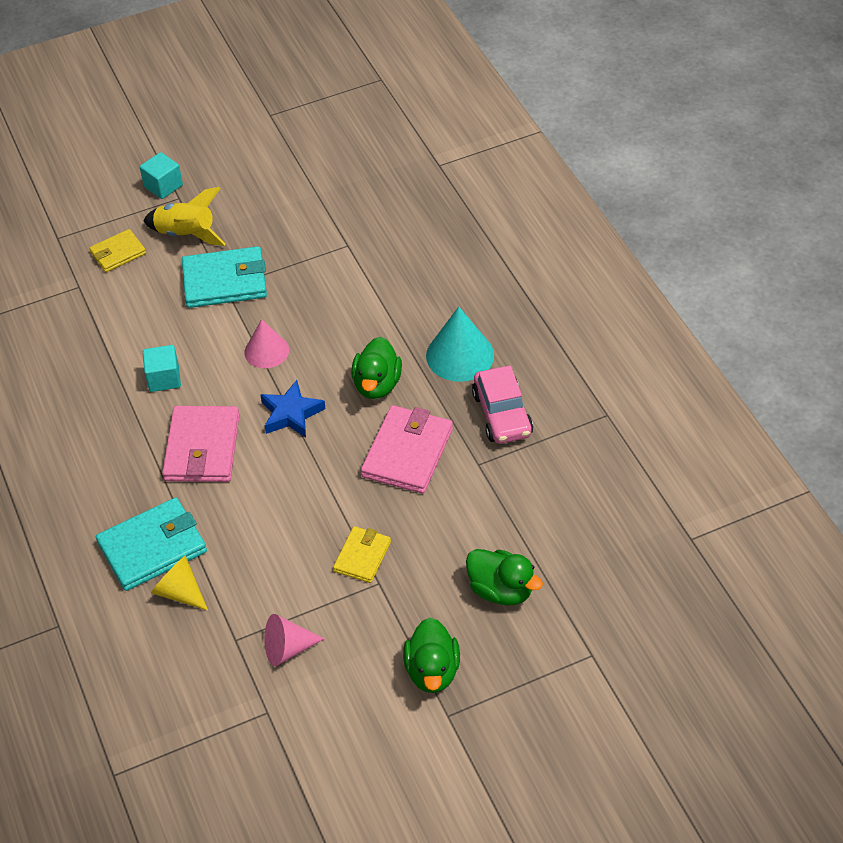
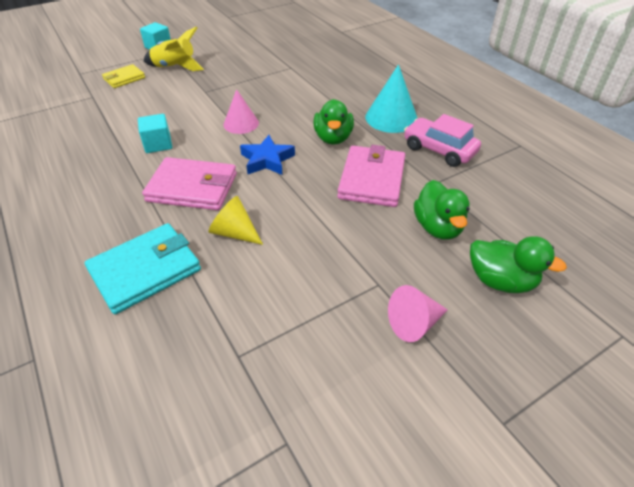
camera: 10 degrees left, 5 degrees down
(180, 592) = (174, 310): yellow cone -> yellow cone (234, 232)
(202, 448) = (192, 187): pink wallet -> pink wallet turned 75 degrees counterclockwise
(225, 281) = (204, 88): turquoise wallet -> none
(288, 649) = (298, 361): pink cone -> pink cone (414, 323)
(362, 556) = (355, 262): yellow wallet -> none
(432, 671) = (465, 370): green duck -> green duck (437, 227)
(502, 414) = (439, 150): pink car -> pink car turned 150 degrees clockwise

